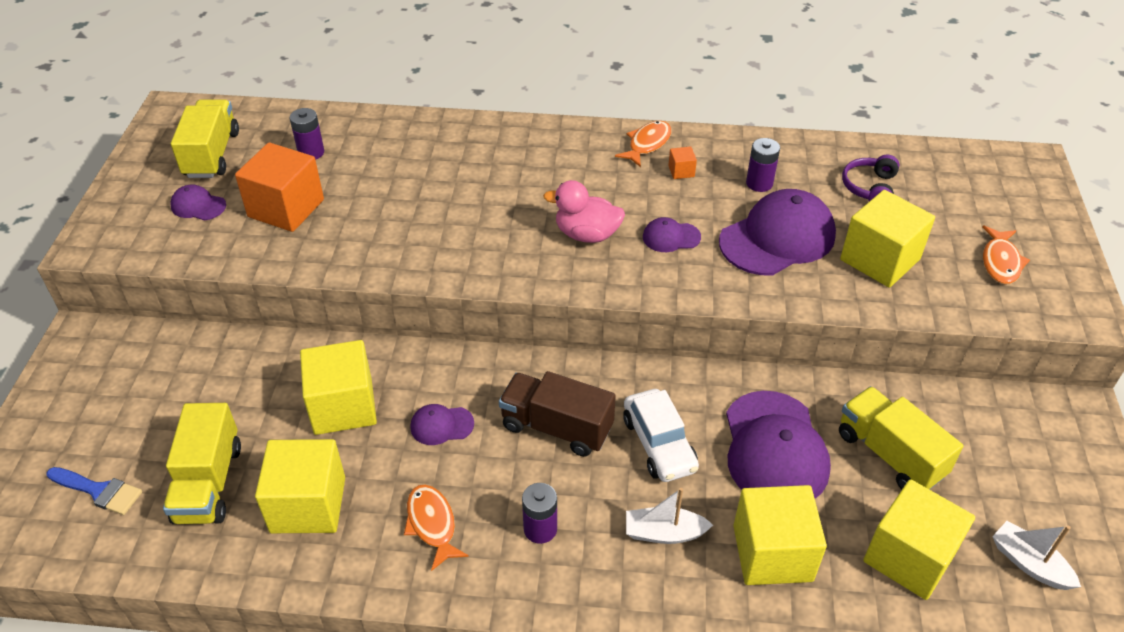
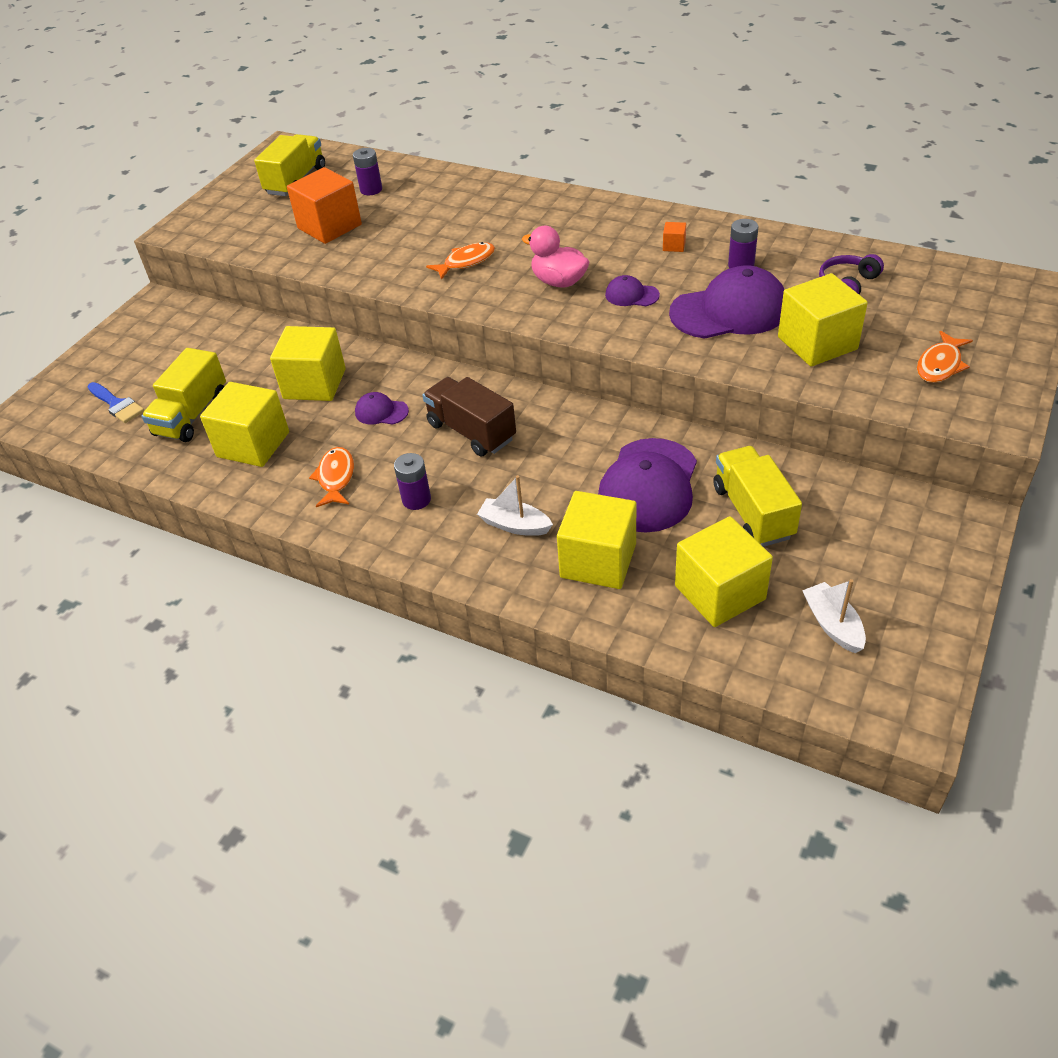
camera: 25 degrees right, 0 degrees up
(198, 206) = (266, 215): purple cap -> none
(647, 144) = (656, 220): orange fish -> orange fish (466, 262)
(659, 444) = (549, 461): white car -> none

